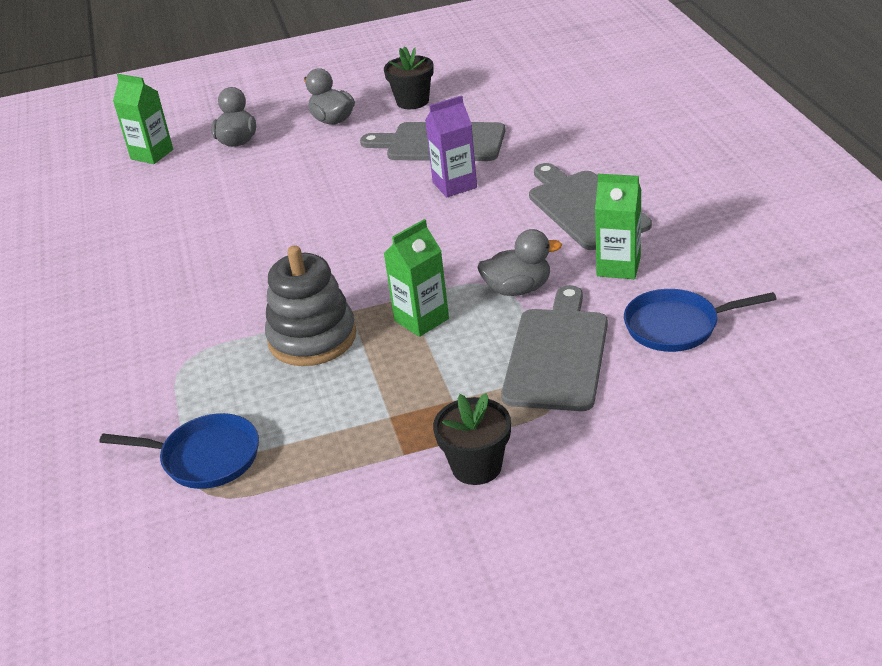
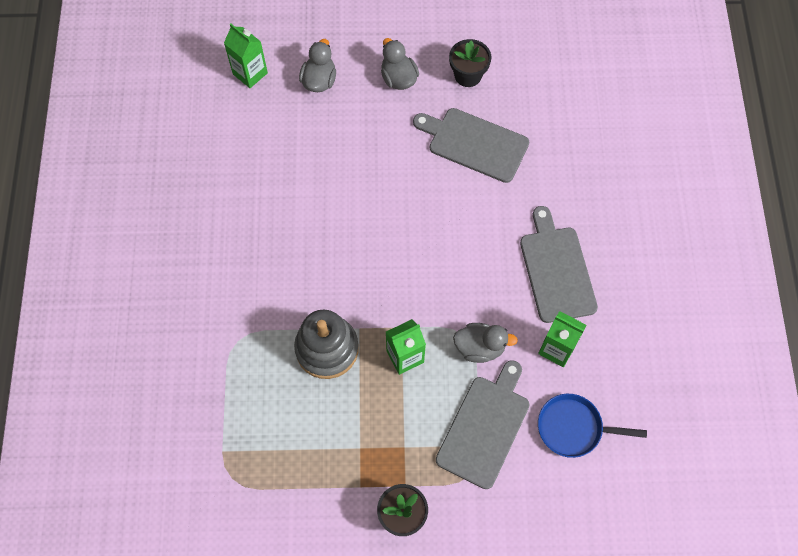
camera: 10 degrees right, 30 degrees up
(205, 458) = (235, 444): blue pan -> none
(454, 185) = (470, 205): purple carton -> none

